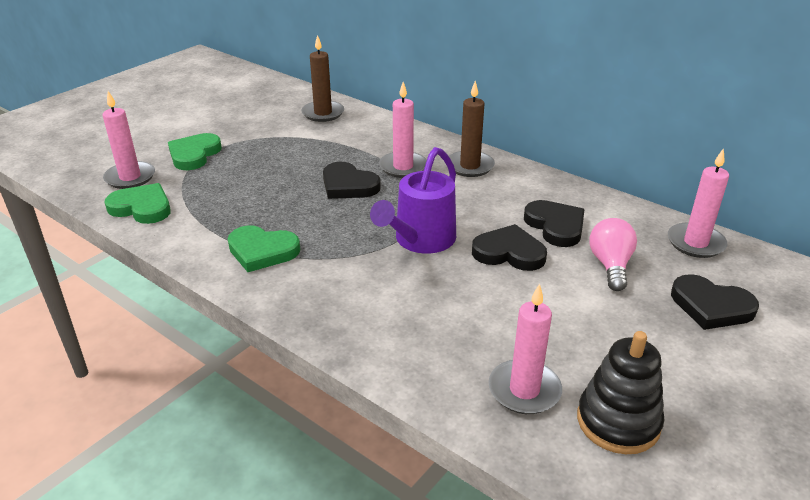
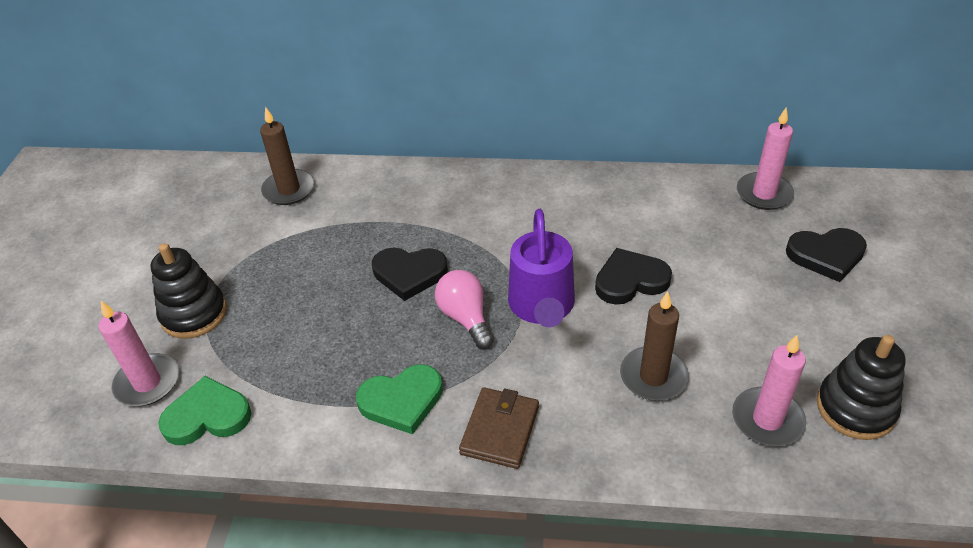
camera: 30 degrees left, 10 degrees up
(194, 154) = (194, 314): green heart -> black stacking toy
(307, 297) = (500, 430): none -> brown wallet
(403, 167) = (442, 224): pink candle -> none
(470, 166) = (506, 194): brown candle -> brown candle (653, 376)
(555, 226) = (642, 230): black heart -> none
(610, 265) = (721, 252): pink light bulb -> pink light bulb (465, 318)

